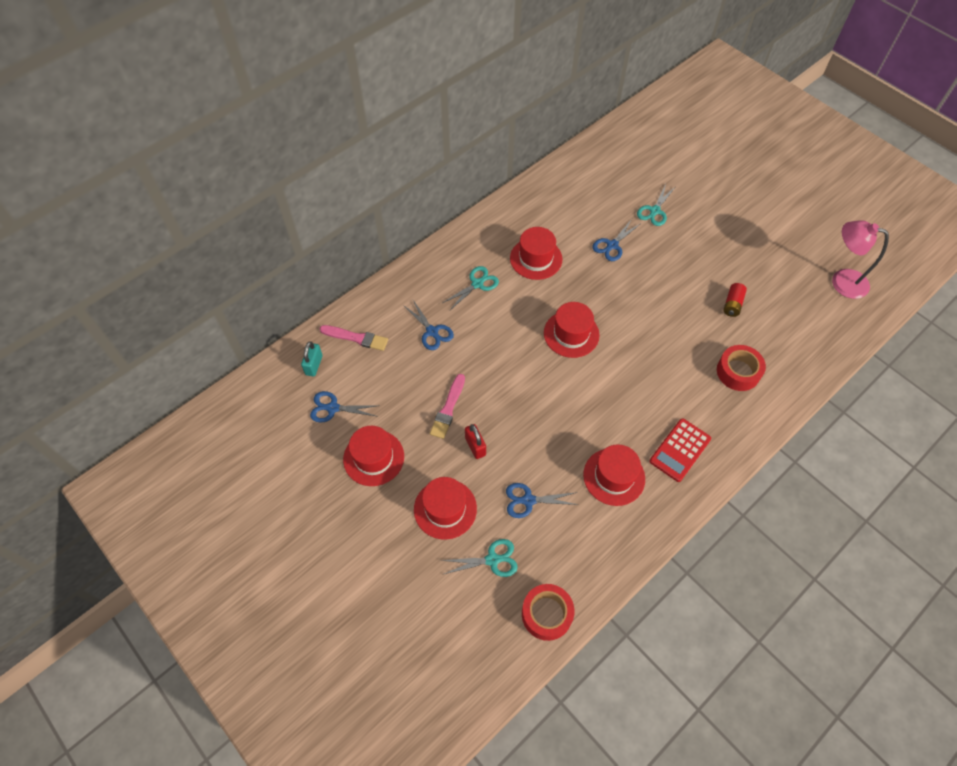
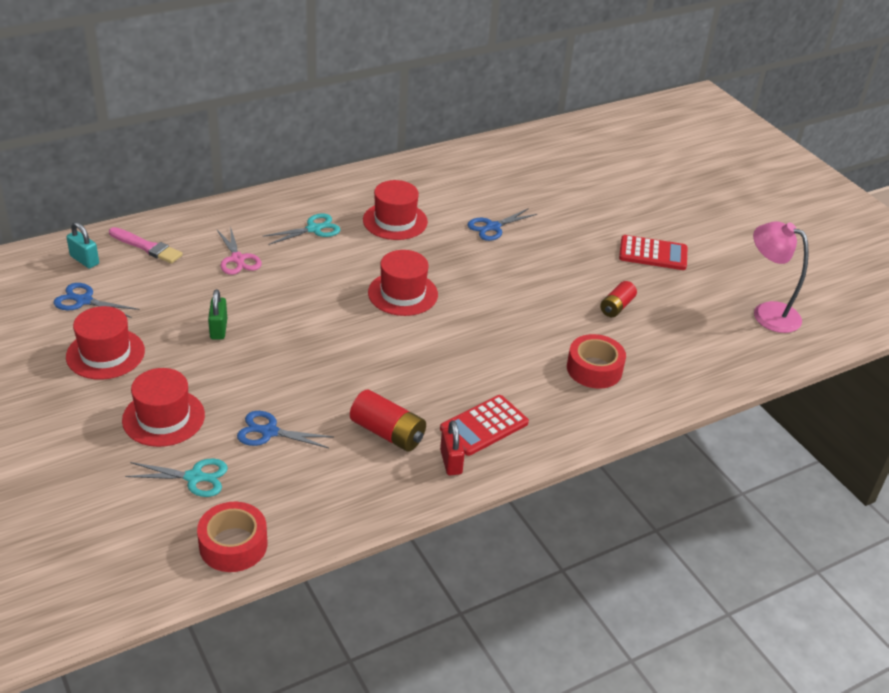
camera: 10 degrees right, 20 degrees down
(314, 365) = (84, 260): turquoise padlock -> turquoise padlock turned 75 degrees counterclockwise
(432, 332) = (237, 259): blue scissors -> pink scissors
(448, 409) = (218, 329): pink brush -> green padlock
(475, 446) = (232, 369): red padlock -> red padlock (451, 462)
(614, 476) = (387, 433): red hat -> red battery
(655, 211) = (560, 208): turquoise scissors -> none
(740, 242) = (653, 254): none -> red calculator

